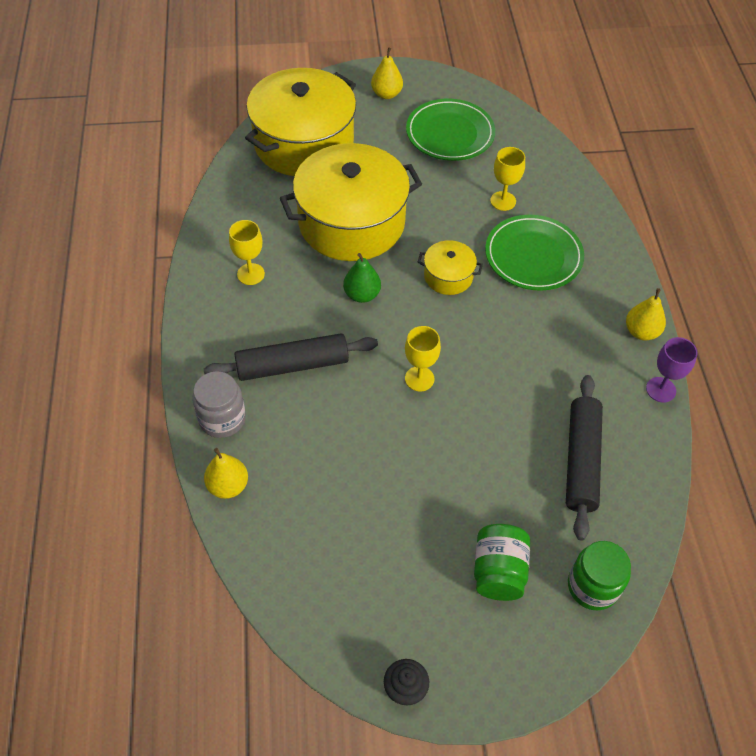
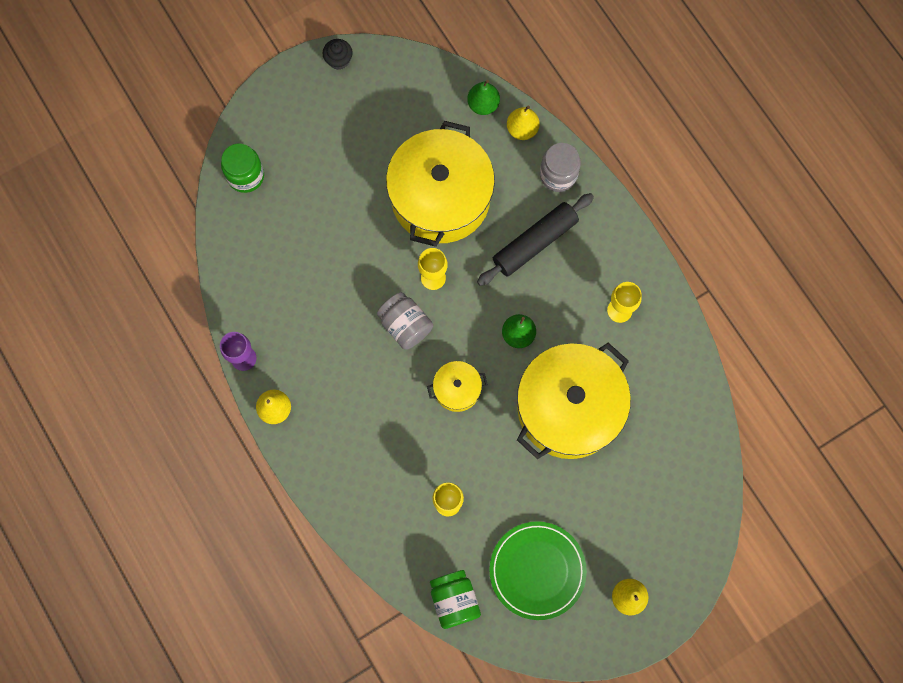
camera: 155 degrees right, 20 degrees up
(254, 536) = (483, 105): none -> green pear
(303, 143) = (667, 484): yellow pot -> yellow pot (440, 197)
(472, 348) = (405, 325): none -> grey jar
(498, 571) = (311, 157): green jar -> green jar (454, 600)
(533, 256) = (394, 449): green plate -> none
(581, 460) = (285, 266): black rolling pin -> none

